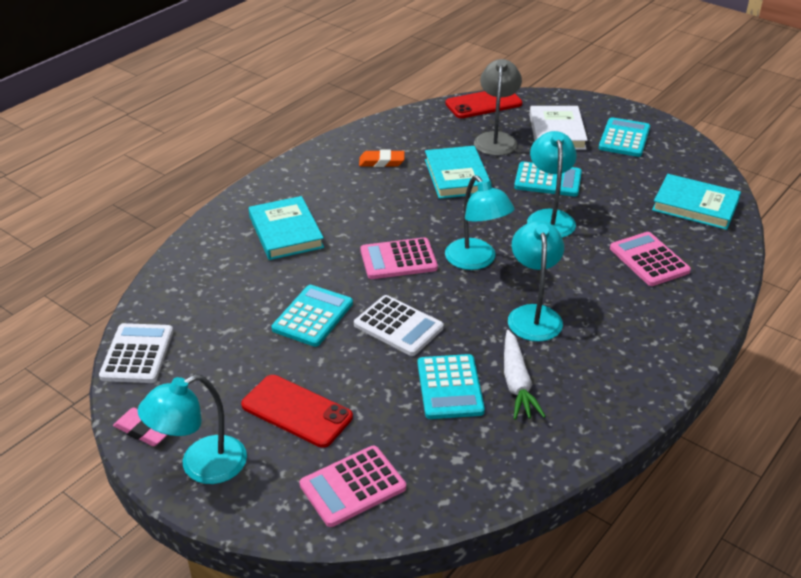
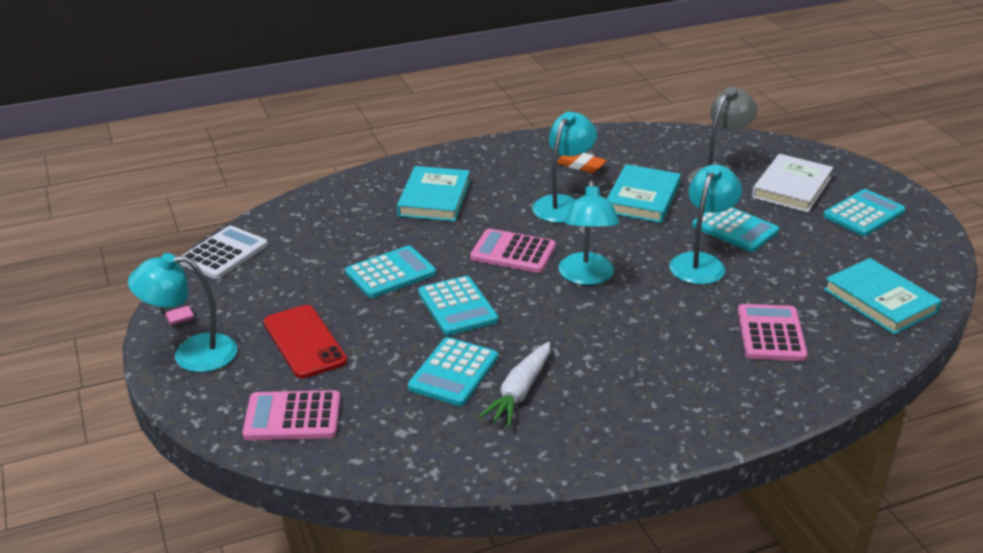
camera: 30 degrees right, 5 degrees down
(398, 326) = (457, 307): white calculator -> turquoise calculator
(483, 104) = (737, 141): red phone -> none
(533, 315) = (595, 341): turquoise lamp -> turquoise lamp (563, 204)

